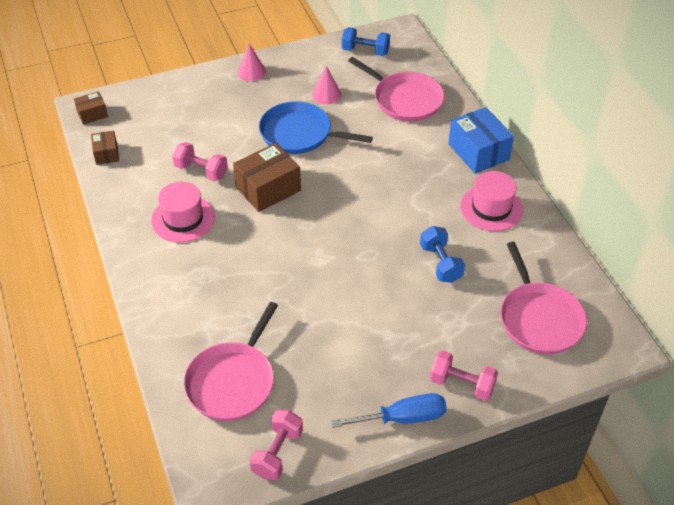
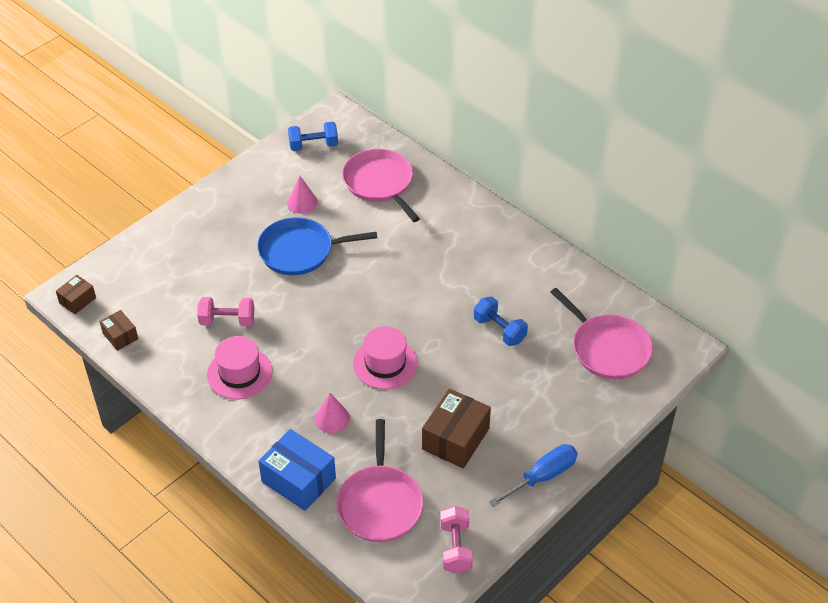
camera: 25 degrees left, 0 degrees up
(251, 72) = (213, 202): pink cone -> pink cone (332, 418)
(268, 189) = (303, 315): brown box -> brown box (455, 439)
(405, 99) = (380, 183): pink pan -> pink pan turned 135 degrees counterclockwise
(462, 384) = (575, 429): pink dumbbell -> none
(478, 152) = (475, 213): blue box -> blue box (298, 480)
(491, 208) = (515, 263): pink hat -> pink hat (385, 363)

